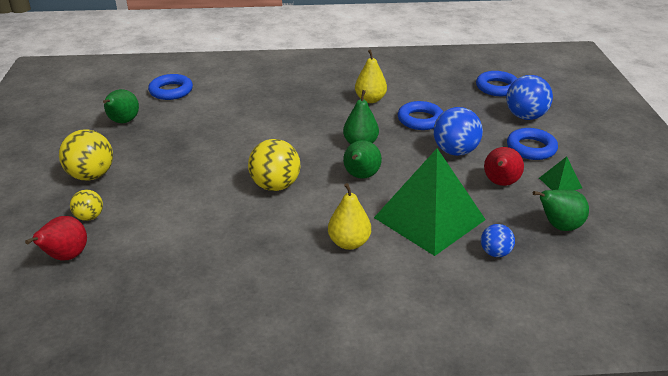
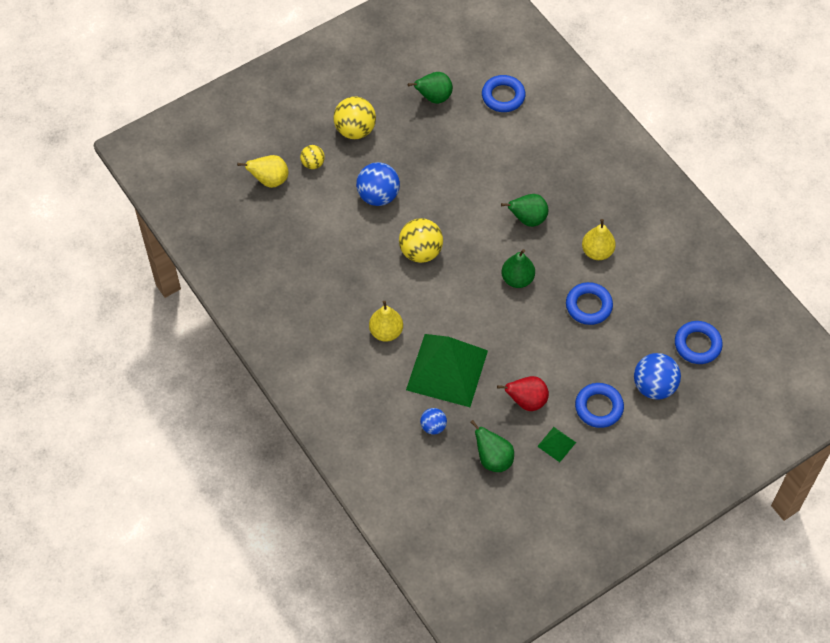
camera: 60 degrees right, 25 degrees up
(66, 257) = (270, 180): red pear -> yellow pear
(361, 176) = (471, 301): green pear -> green pear (527, 219)
(455, 151) = (553, 352): blue ball -> blue ball (378, 196)

